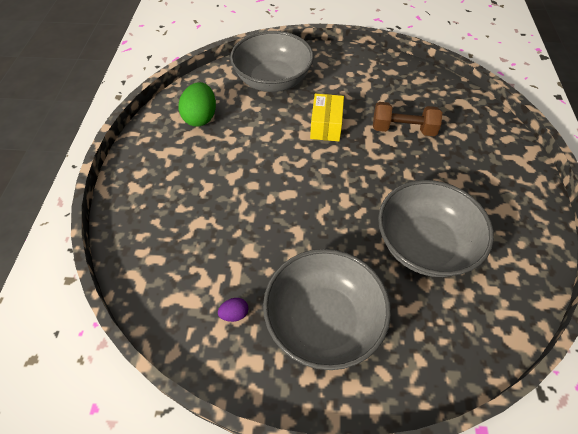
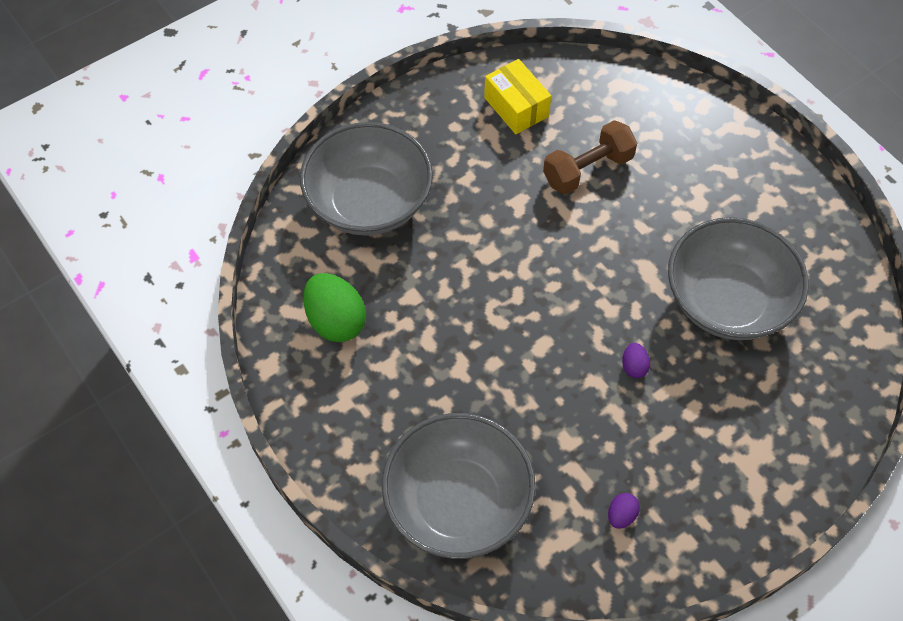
camera: 40 degrees left, 5 degrees up
(323, 321) = (707, 453): grey bowl -> grey bowl (458, 502)
(326, 126) = (499, 225): yellow box -> yellow box (516, 107)
(328, 240) = (634, 366): none -> purple egg

